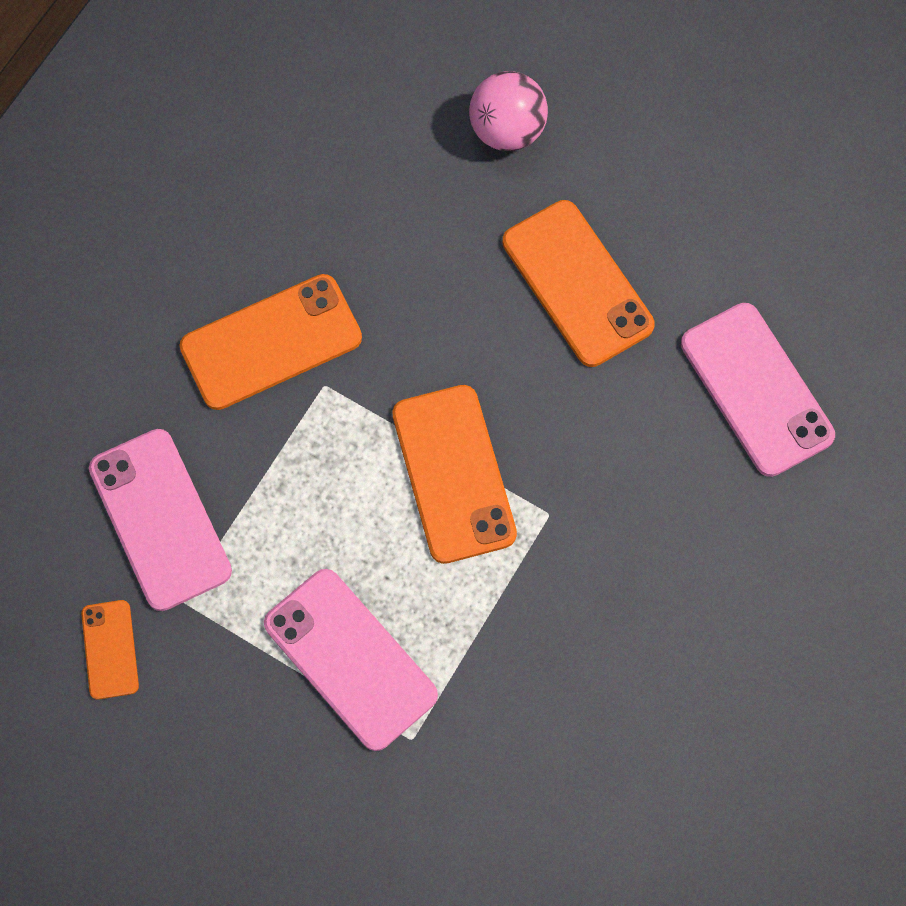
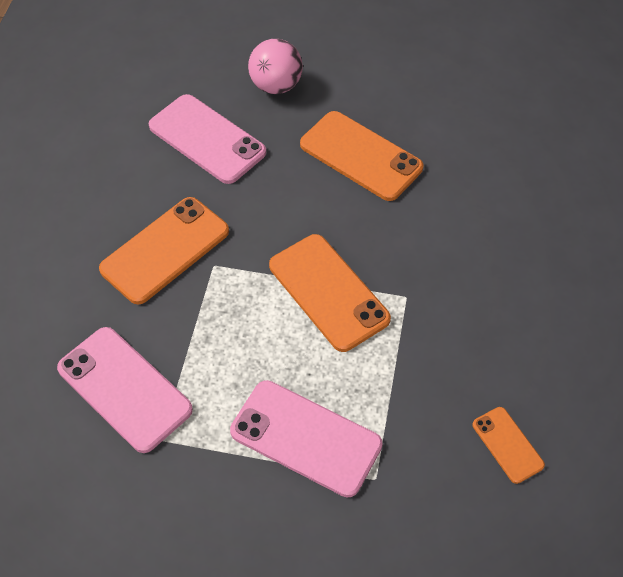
camera: 20 degrees left, 15 degrees down
(110, 649) = (116, 493): orange phone -> orange phone (507, 445)
(756, 389) = (506, 182): pink phone -> pink phone (207, 139)

